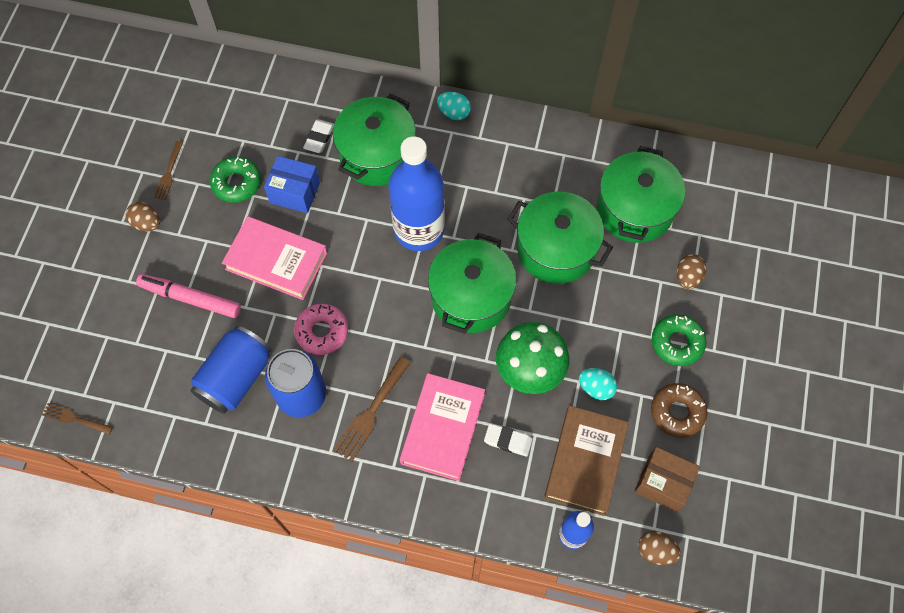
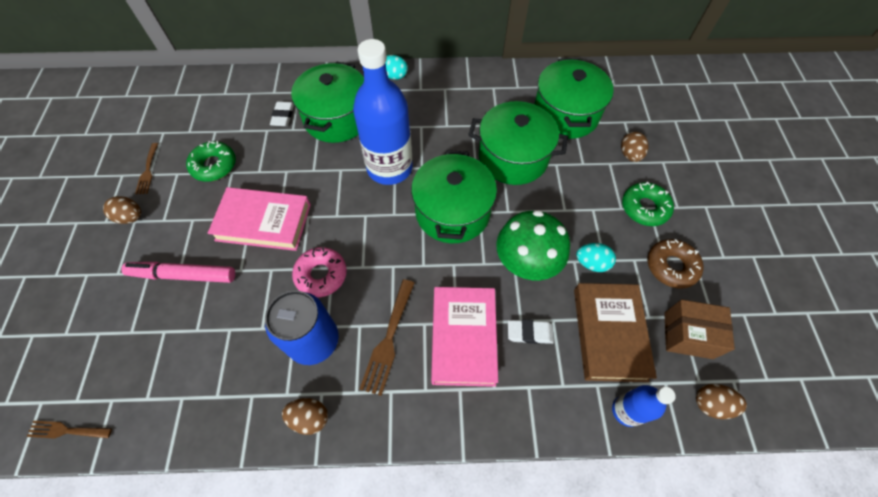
camera: 15 degrees left, 5 degrees down
(236, 378) = (242, 340): blue can -> none
(283, 464) = (309, 418): none -> brown egg
(295, 193) = (270, 162): blue box -> none

